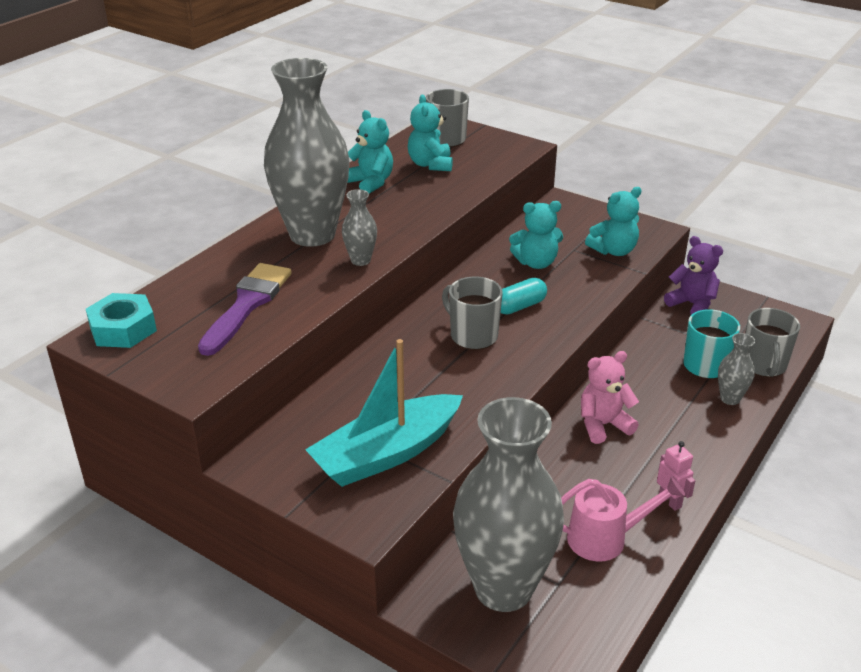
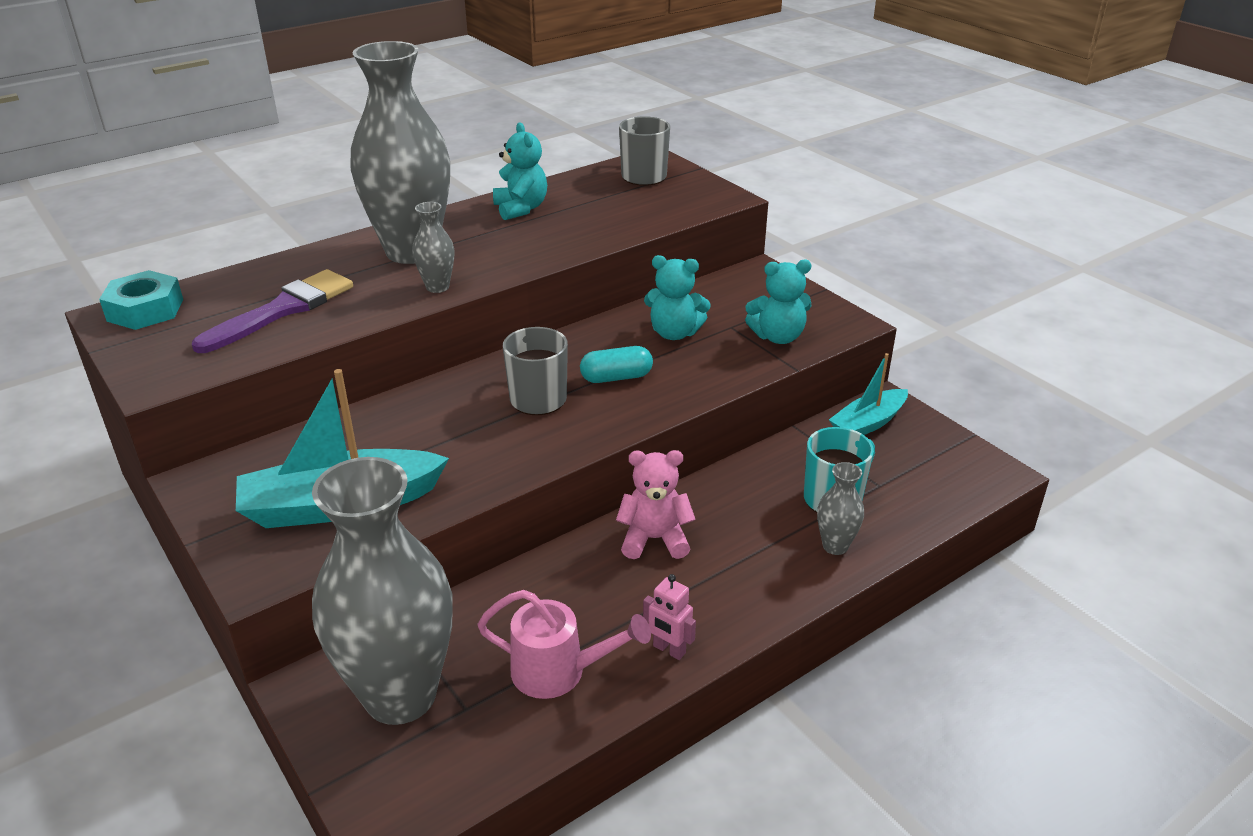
camera: 20 degrees right, 0 degrees up
(430, 164) = (602, 200): turquoise teddy bear -> none
(670, 501) = (669, 650): pink robot -> pink robot turned 135 degrees clockwise
(692, 304) = (868, 423): purple teddy bear -> turquoise boat
(763, 365) = (909, 516): grey mug -> none

